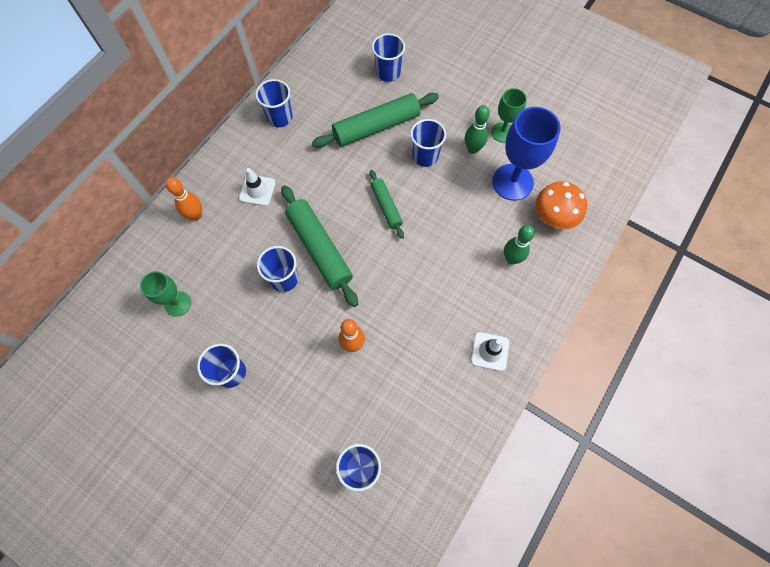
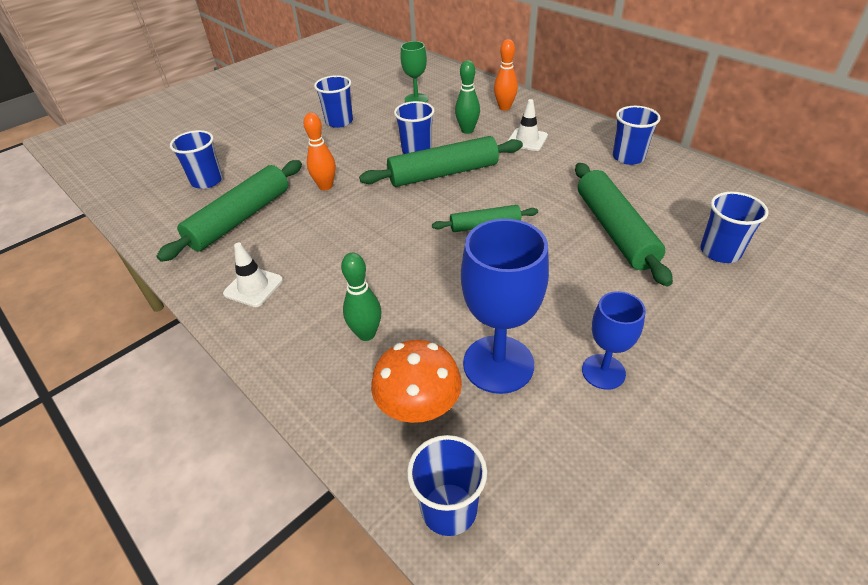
camera: 105 degrees right, 25 degrees down
(413, 402) = (240, 218): none -> green rolling pin
(425, 156) = (560, 270): blue cup -> blue cup (449, 509)
(472, 149) = (570, 325): green bowling pin -> green bowling pin (467, 130)
(502, 132) = (603, 372): green goblet -> blue goblet

